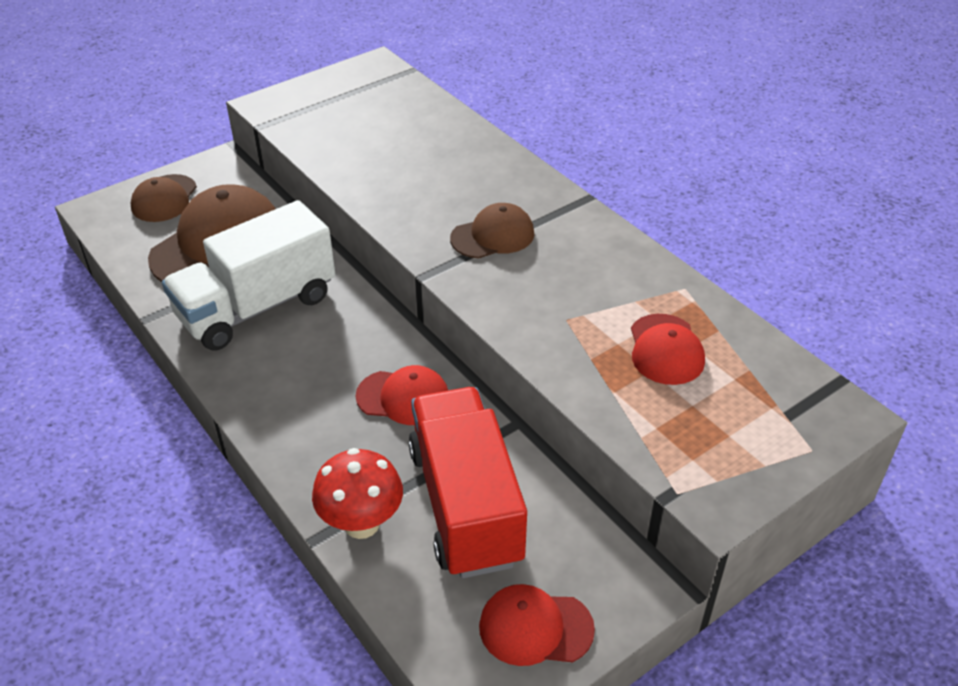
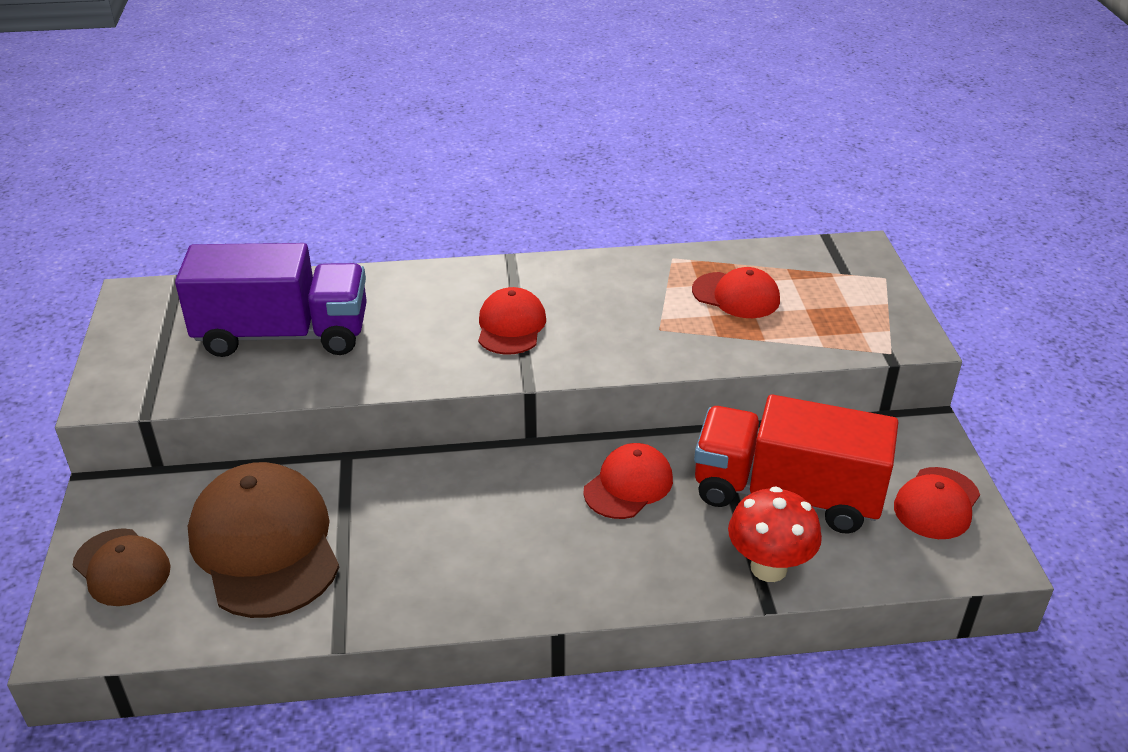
camera: 60 degrees left, 5 degrees down
(257, 307) = (406, 546): white truck -> none
(386, 139) = (283, 335): none -> purple truck
(493, 236) = (511, 326): brown cap -> red cap

